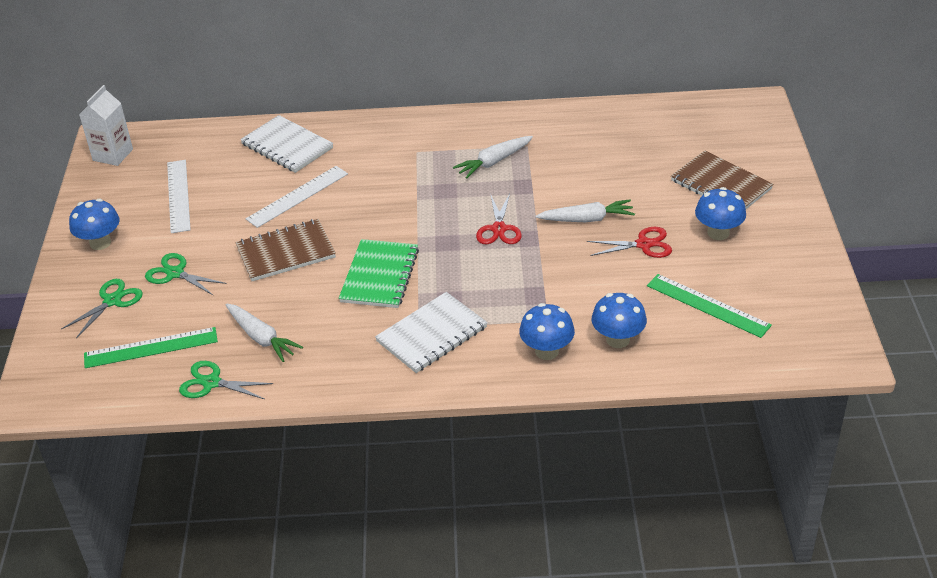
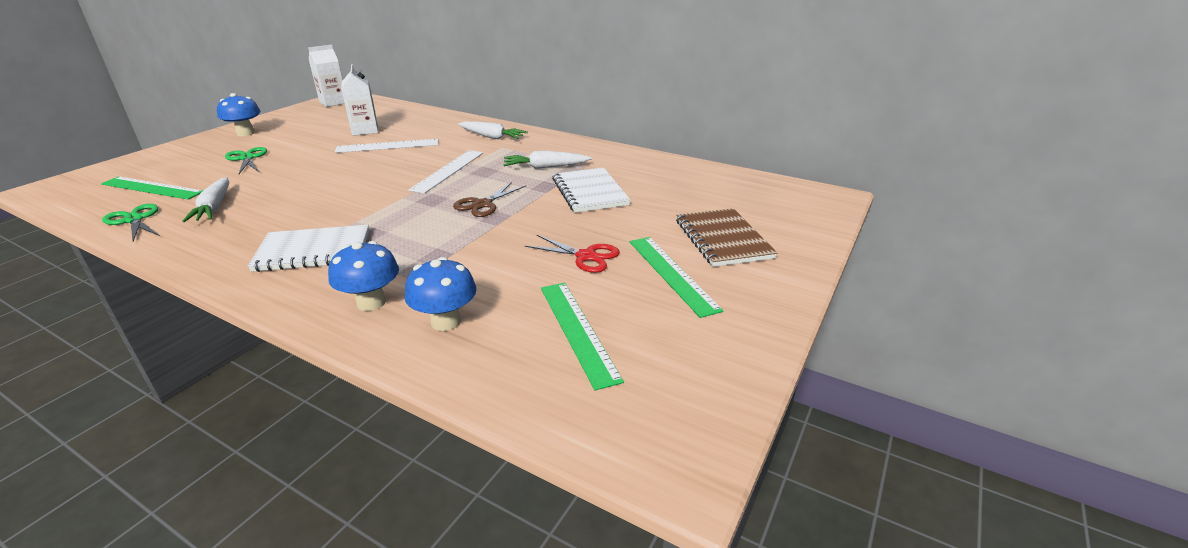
camera: 30 degrees right, 10 degrees down
(112, 301) = (190, 159): green scissors -> none
(178, 196) = (326, 126): white ruler -> white ruler (448, 171)
(233, 184) = (365, 130): none -> white carton
(286, 252) = (324, 169): brown notebook -> none
(287, 146) = (428, 123): white notebook -> white notebook (589, 192)
(379, 276) = (352, 201): green notebook -> none
(499, 229) = (483, 204): red scissors -> brown scissors
(587, 219) = (562, 222): white carrot -> white carrot (492, 137)
(718, 233) = (672, 274): blue mushroom -> green ruler

